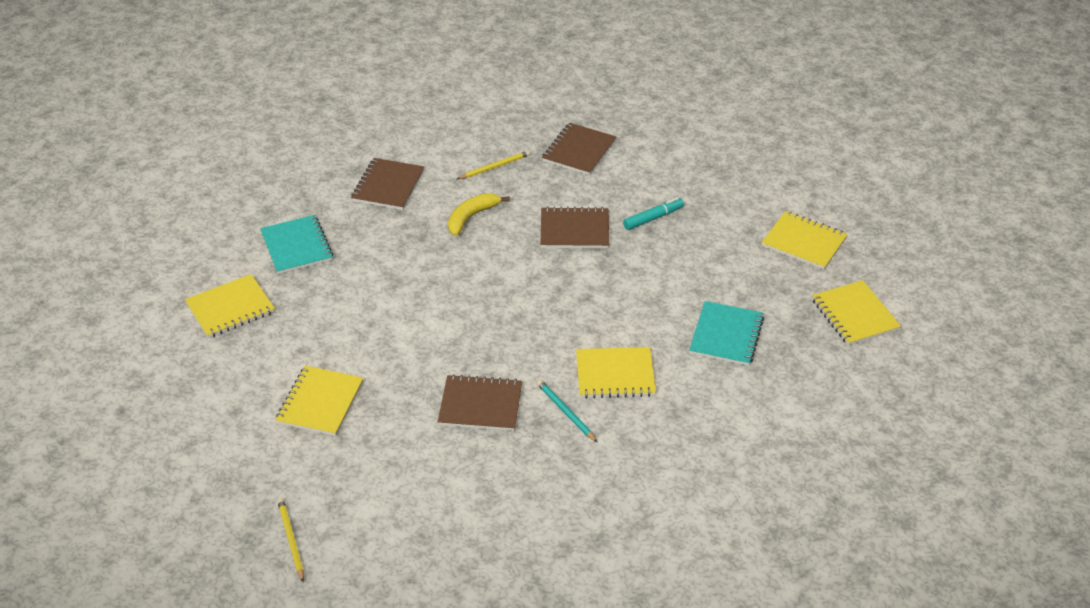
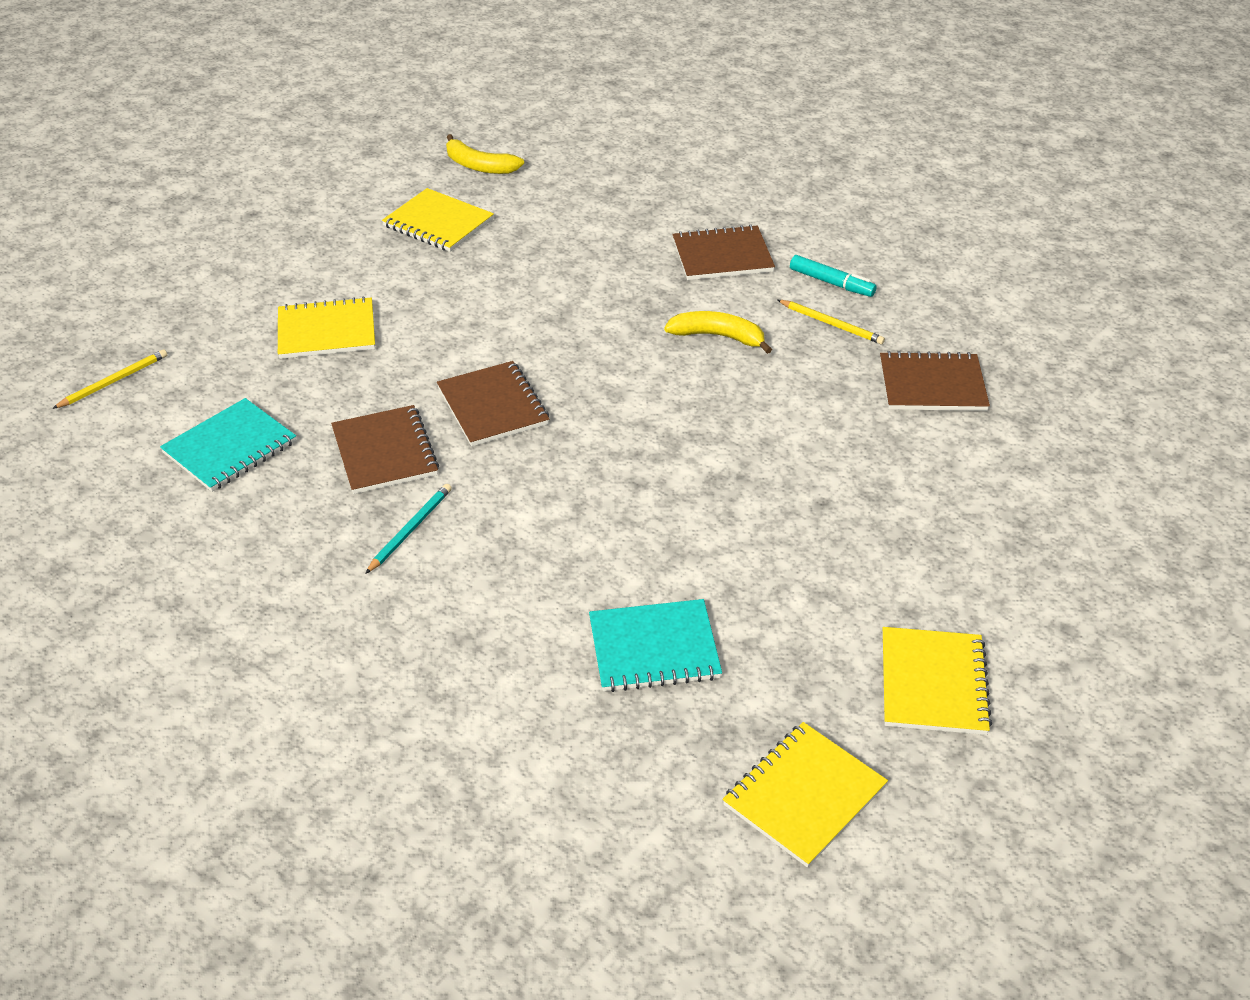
camera: 65 degrees right, 0 degrees up
(172, 265) = (479, 166): none -> yellow banana
(297, 246) = (566, 230): turquoise notebook -> turquoise notebook (230, 448)
(574, 230) = (764, 431): brown notebook -> brown notebook (493, 406)
(615, 375) = (504, 555): yellow notebook -> none
(653, 218) = (851, 498): turquoise marker -> turquoise marker (831, 283)

